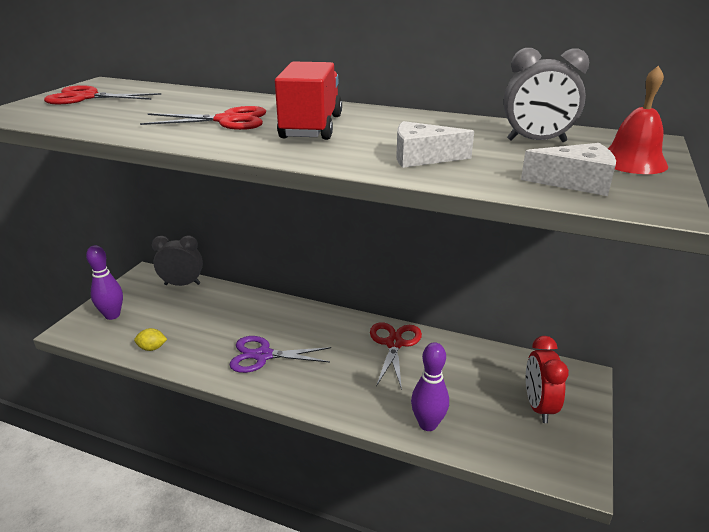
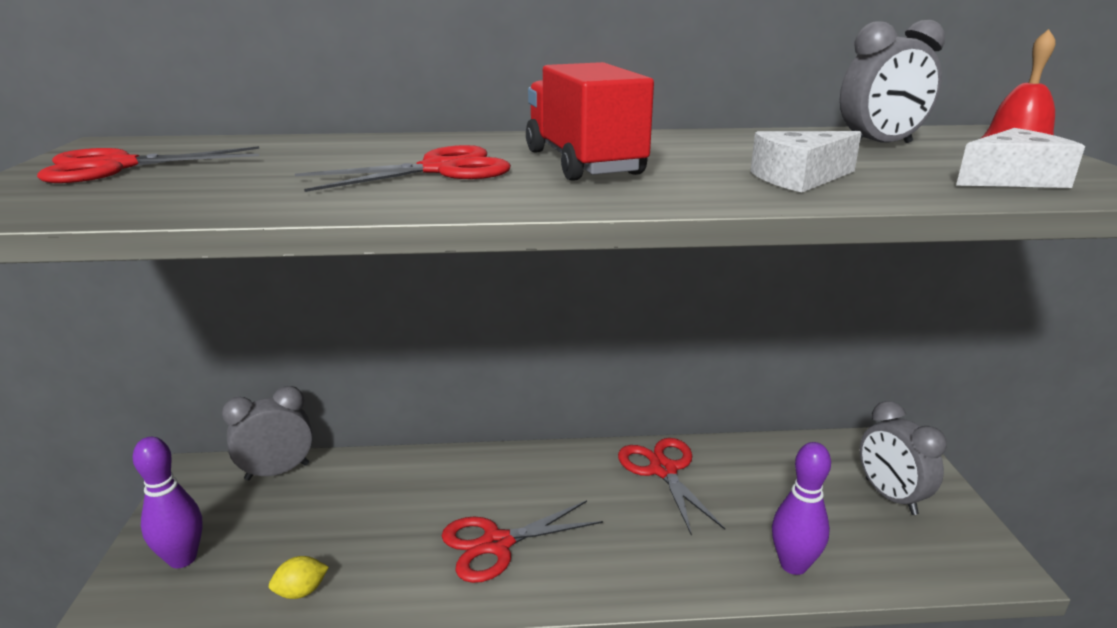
camera: 25 degrees left, 5 degrees down
(263, 355) = (496, 544): purple scissors -> red scissors
(538, 406) = (890, 496): red clock -> grey clock

